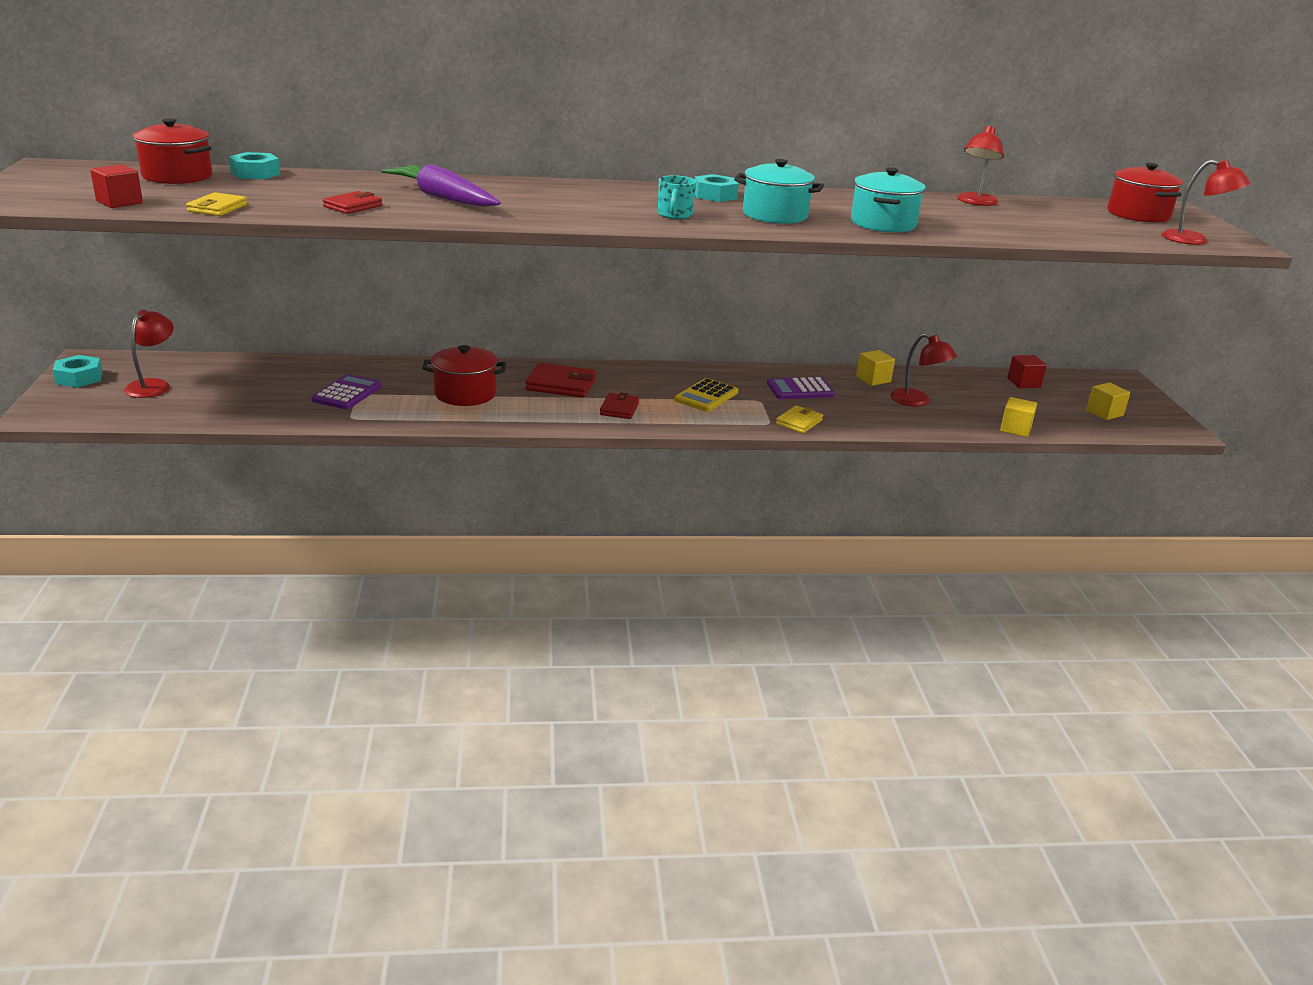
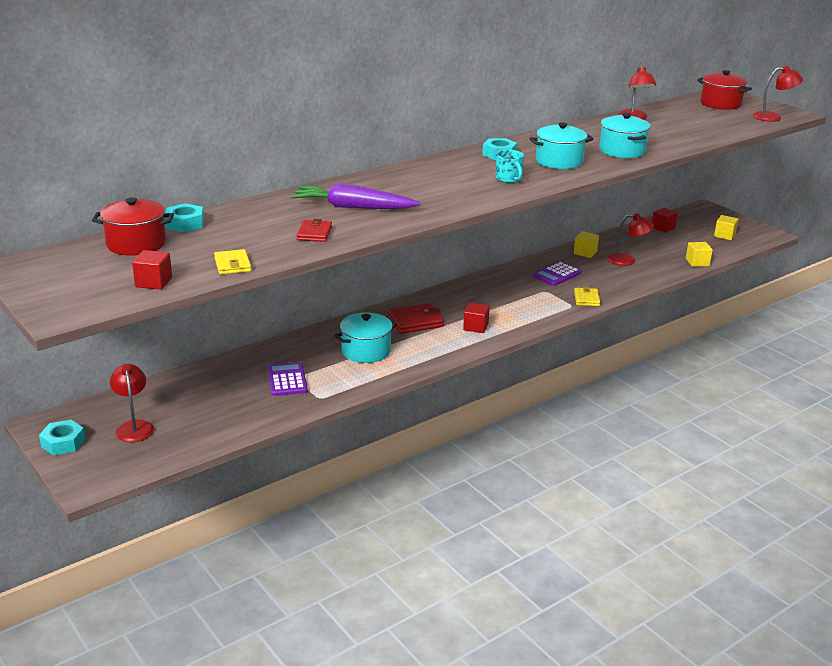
camera: 30 degrees left, 0 degrees up
(465, 394) = (366, 351): red pot -> turquoise pot
(619, 409) = (475, 327): red wallet -> red cube
(706, 396) = (512, 299): yellow calculator -> none

